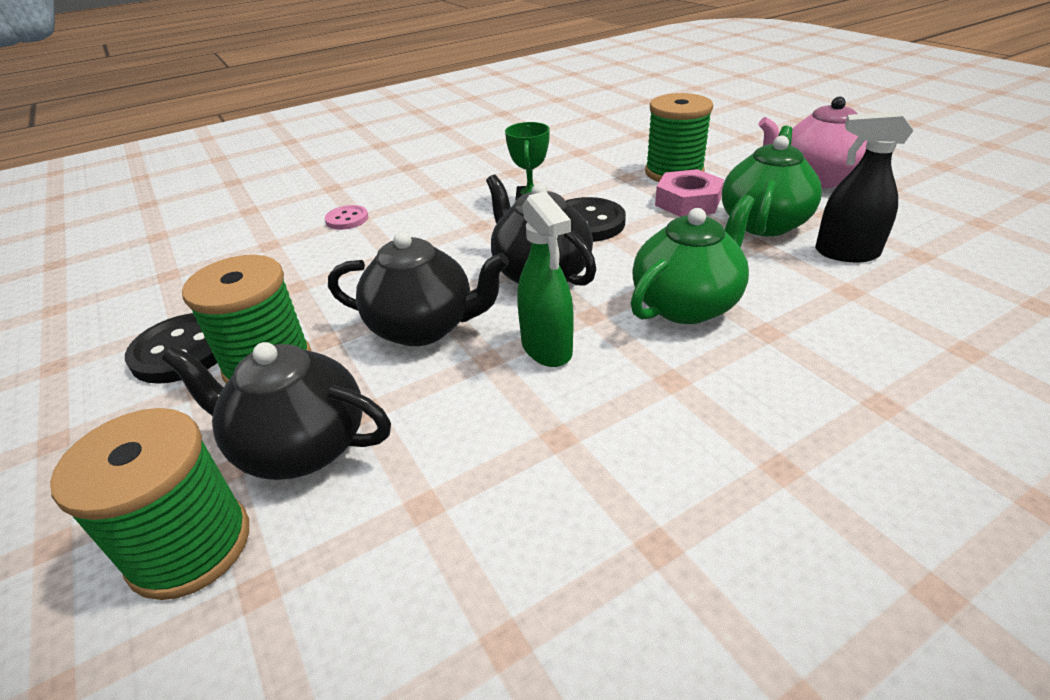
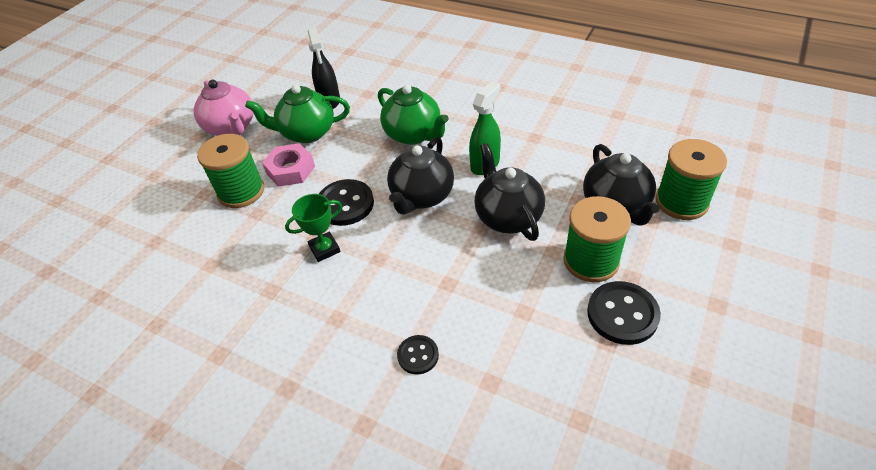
camera: 120 degrees left, 10 degrees up
(347, 219) = (418, 355): pink button -> black button
(686, 304) = (414, 134): green teapot -> green teapot turned 150 degrees counterclockwise

